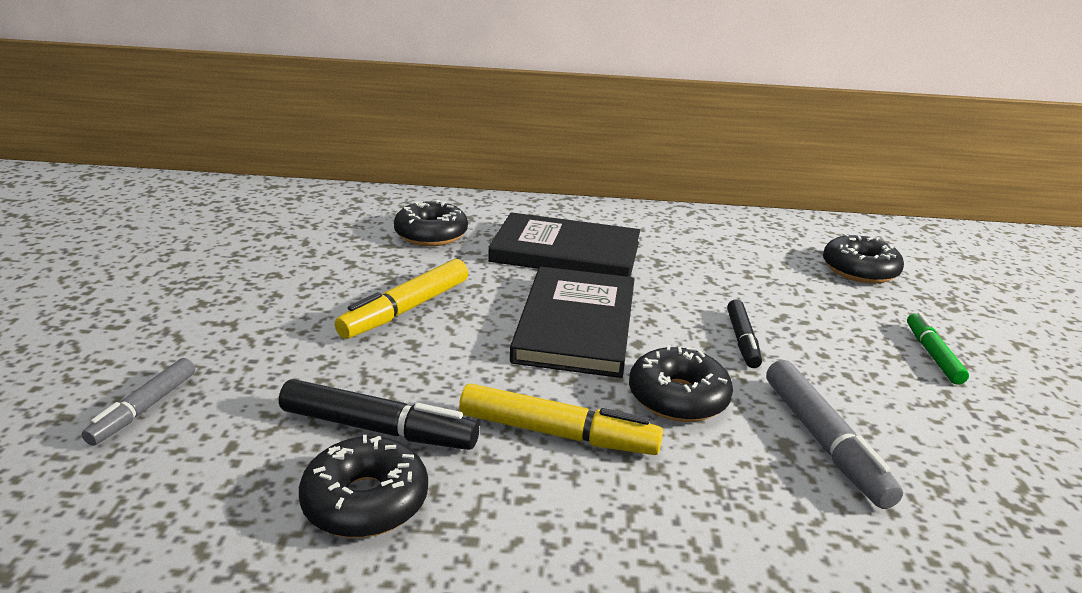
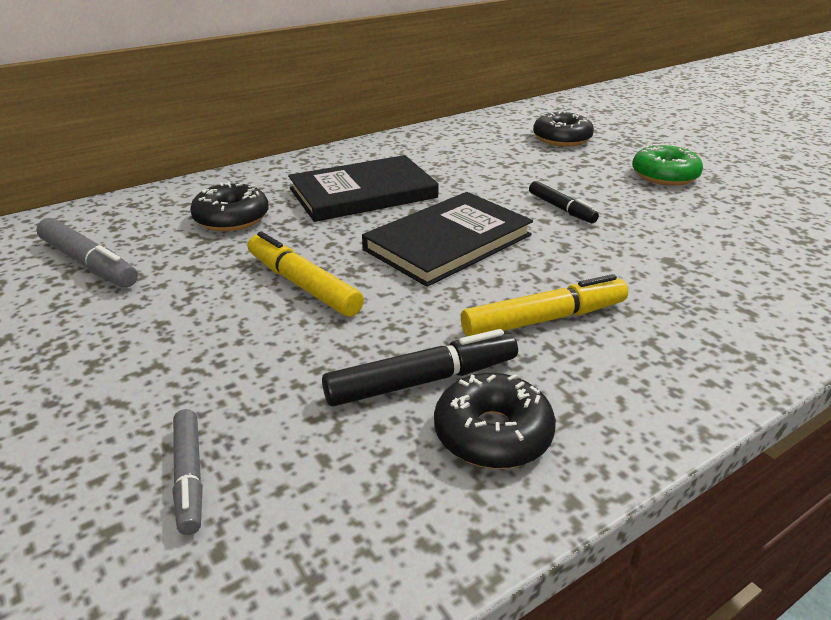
camera: 35 degrees left, 5 degrees up
(405, 309) = (303, 284): yellow marker -> yellow marker turned 135 degrees clockwise
(576, 325) = (448, 242): black book -> black book turned 75 degrees clockwise
(678, 397) = (578, 261): black donut -> none
(823, 441) = (684, 250): grey marker -> grey marker (89, 264)
(932, 354) = (664, 176): green marker -> green donut

